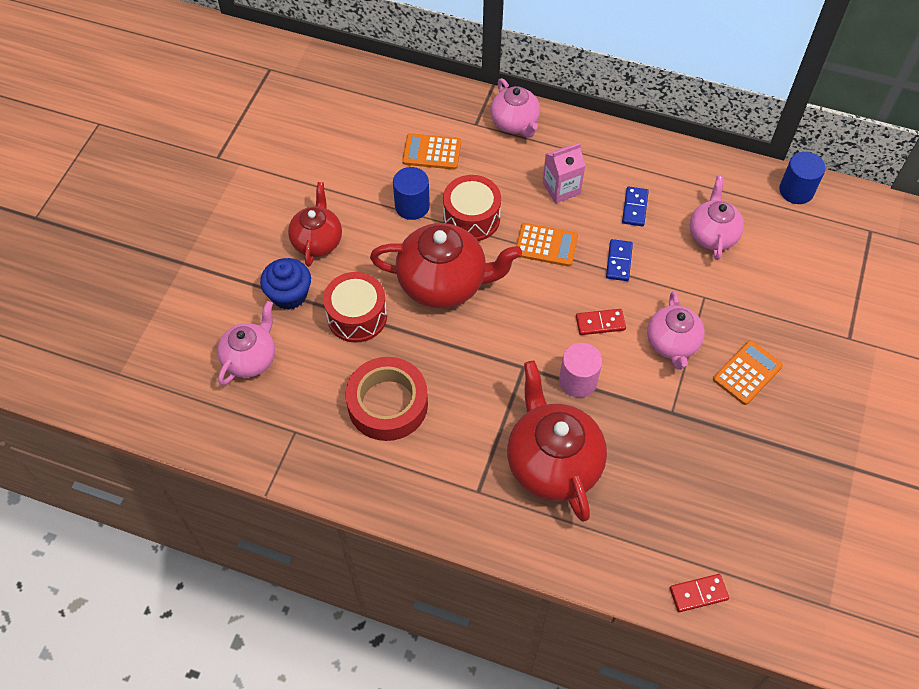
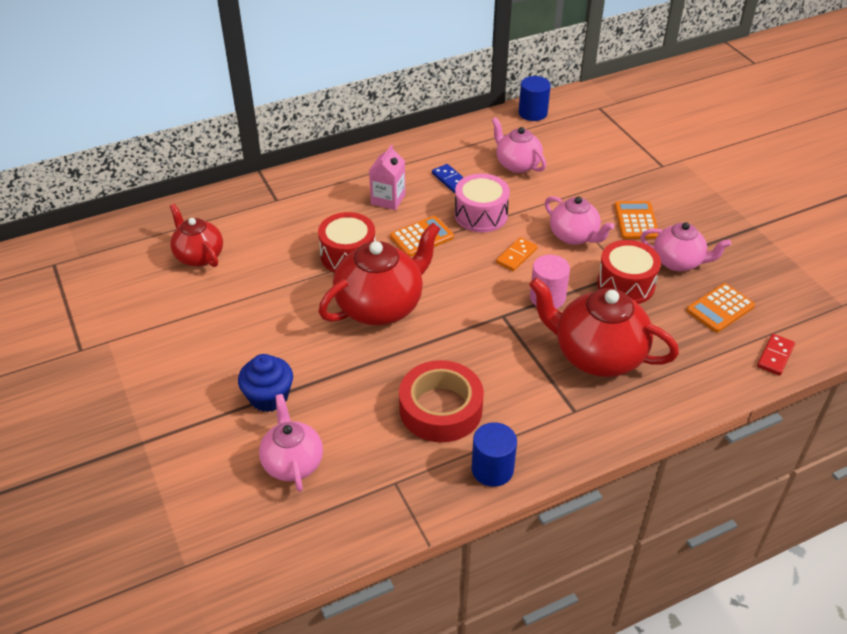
camera: 45 degrees left, 15 degrees down
(317, 241) = (246, 347): red teapot -> red teapot (199, 256)
(357, 316) = (342, 372): red drum -> red drum (625, 284)
(412, 206) = (293, 276): blue cylinder -> blue cylinder (492, 469)
(432, 152) = (265, 235): orange calculator -> orange calculator (720, 308)
(515, 123) = (305, 183): pink teapot -> pink teapot (678, 262)
(600, 323) = (516, 256): red domino -> orange domino
(618, 261) = (481, 215): blue domino -> pink drum

